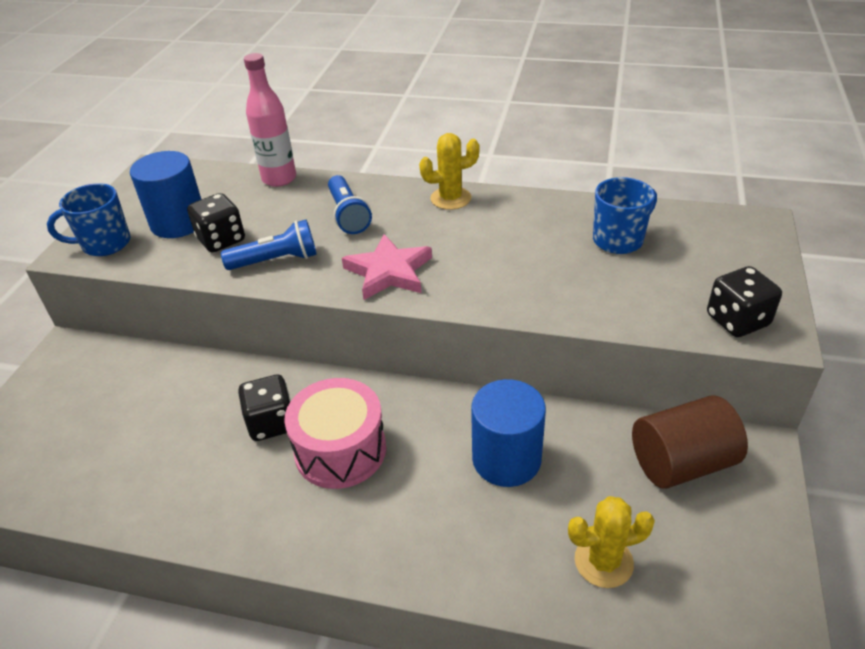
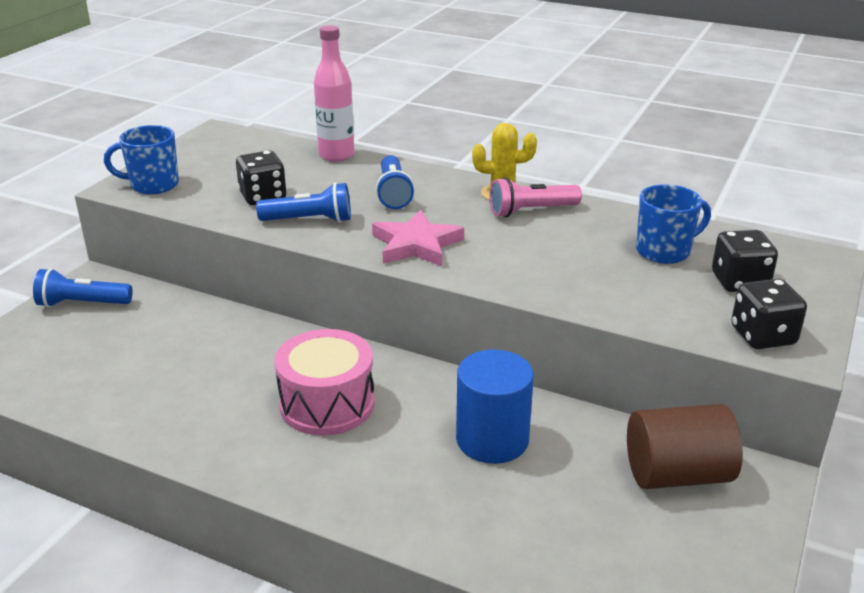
camera: 10 degrees right, 10 degrees down
(62, 379) = (82, 304): none -> blue flashlight
(178, 222) = (227, 177): blue cylinder -> none
(271, 423) = (267, 371): black dice -> black dice (739, 282)
(484, 214) = (531, 211): none -> pink flashlight
(603, 561) = (561, 542): yellow cactus -> none

